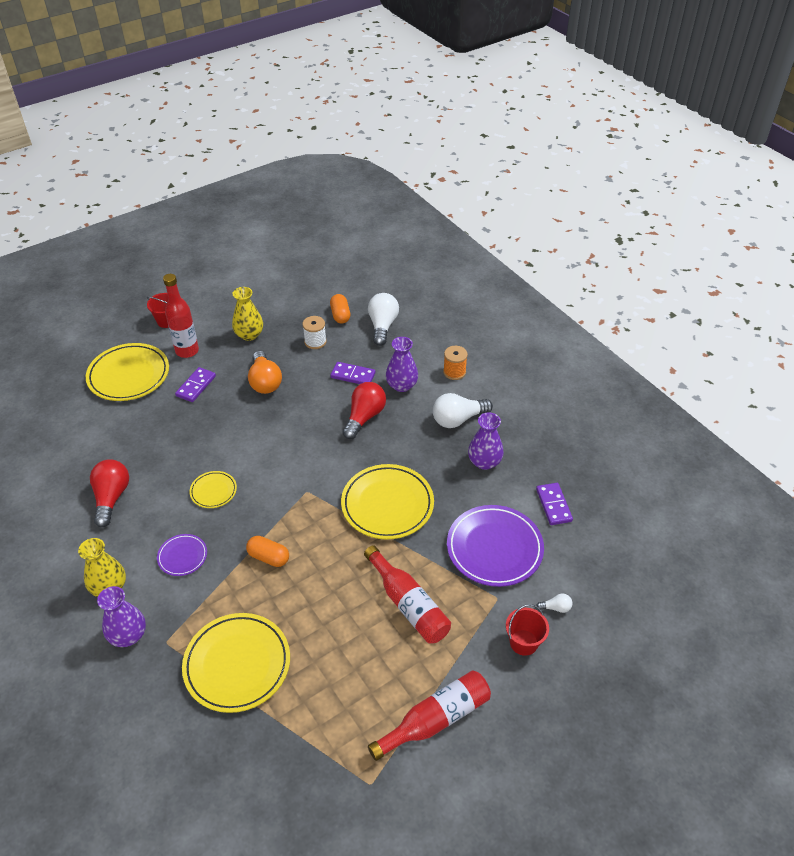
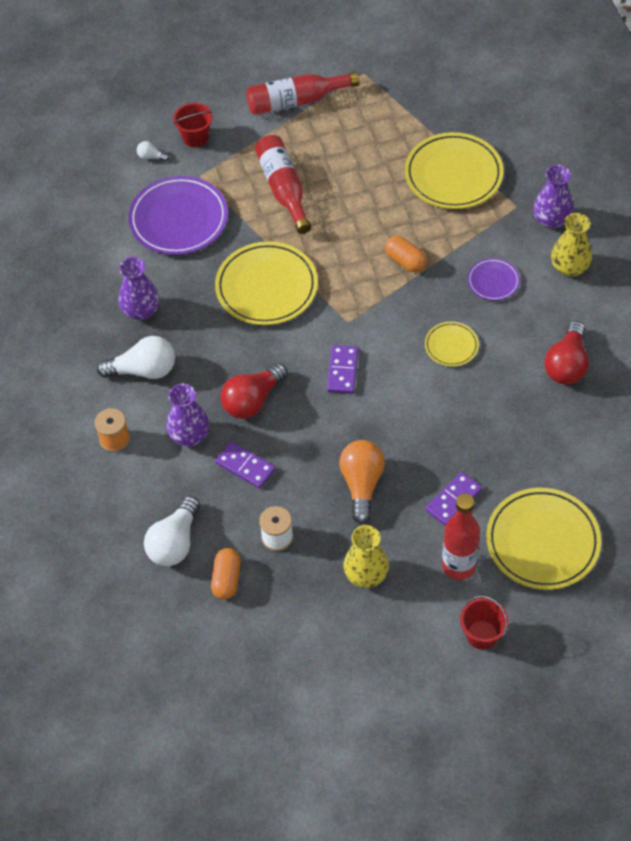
camera: 160 degrees left, 10 degrees up
(553, 505) = (95, 247): purple domino -> purple domino (342, 371)

